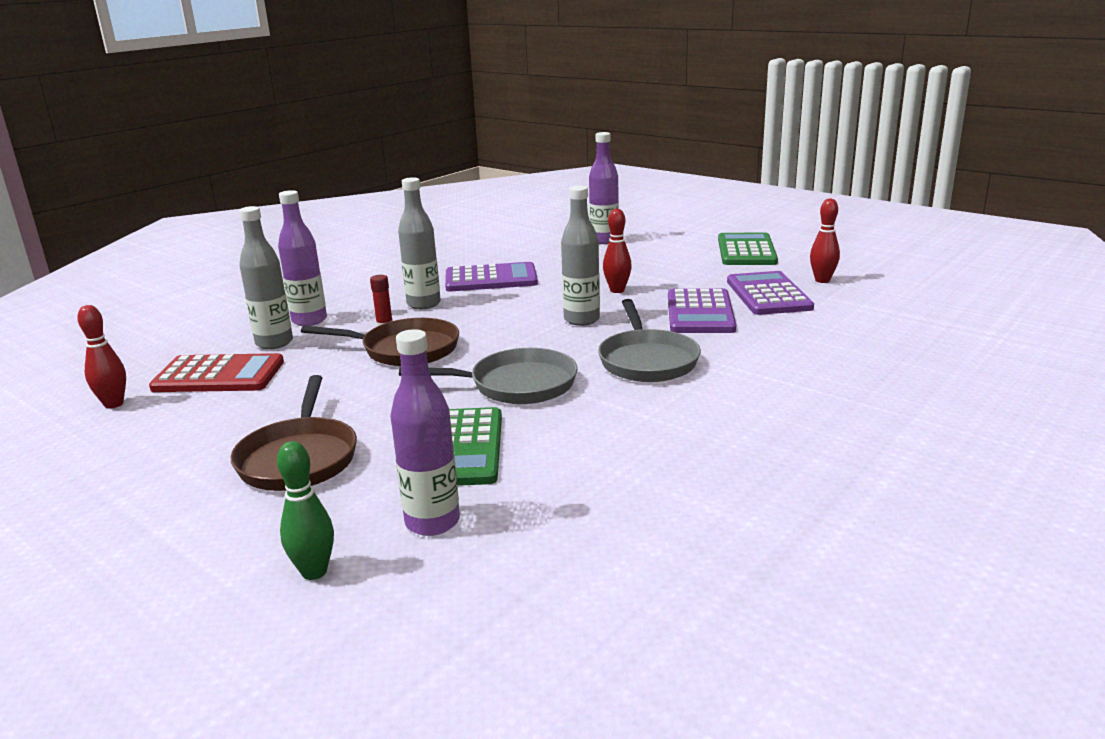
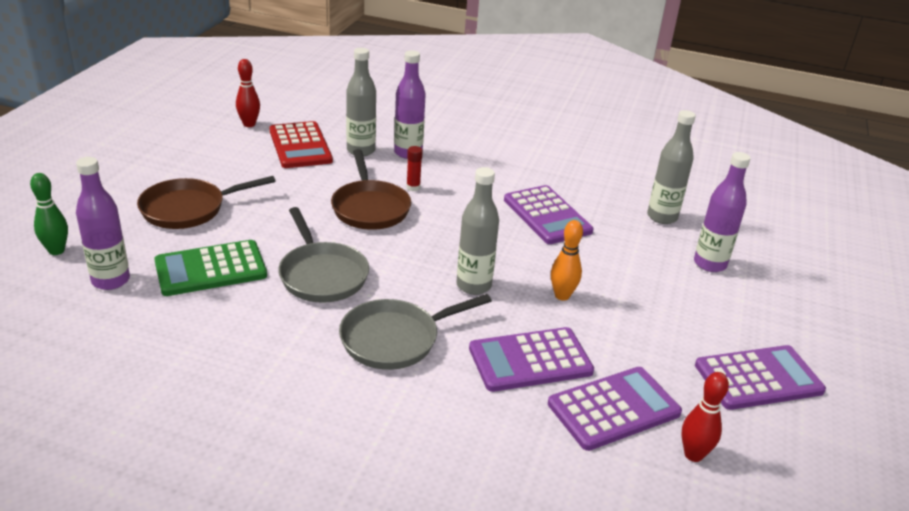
camera: 65 degrees right, 10 degrees up
(423, 304) = (467, 194): grey bottle -> grey bottle (662, 217)
(617, 290) = (562, 295): red bowling pin -> orange bowling pin
(746, 251) = (758, 378): green calculator -> purple calculator

